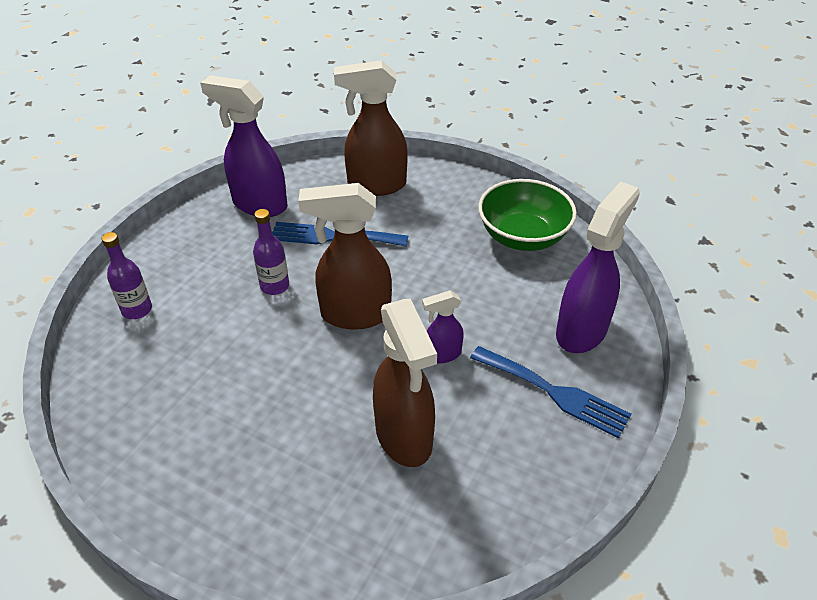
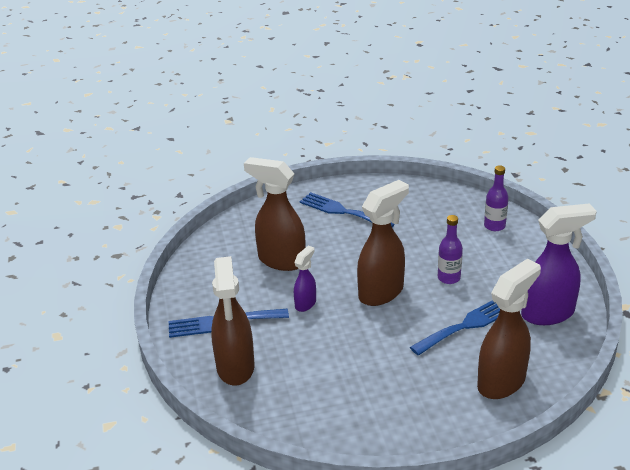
camera: 140 degrees right, 10 degrees down
(236, 465) = (342, 211): none -> blue fork
(523, 237) = (341, 412): green bowl -> none
(582, 330) = (235, 368): purple spray bottle -> brown spray bottle

